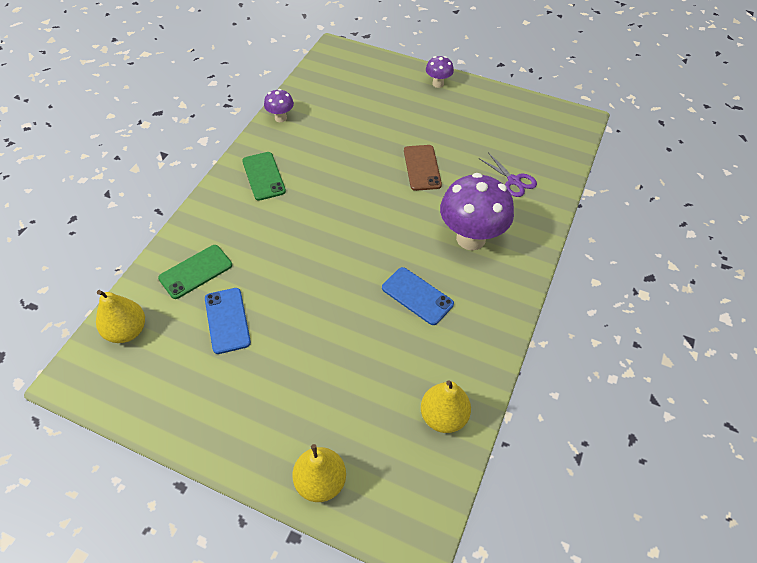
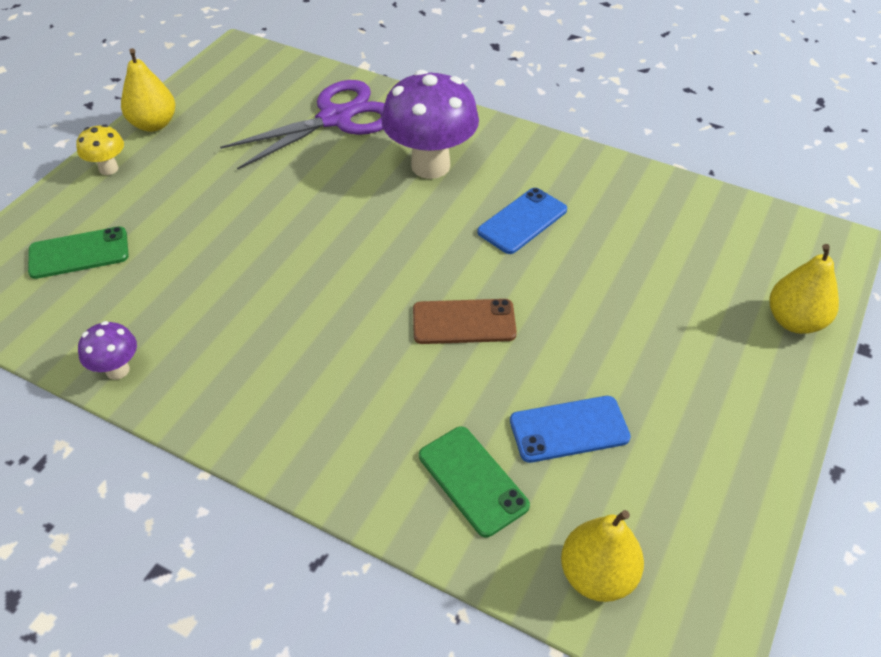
camera: 85 degrees left, 5 degrees down
(263, 176) = (264, 392): green phone -> green phone (79, 253)
(422, 168) = (291, 200): brown phone -> brown phone (464, 322)
(438, 84) = (108, 169): purple mushroom -> yellow mushroom
(443, 416) = (690, 212): yellow pear -> yellow pear (154, 124)
(513, 181) = (335, 118): purple scissors -> purple scissors, size x1.96

